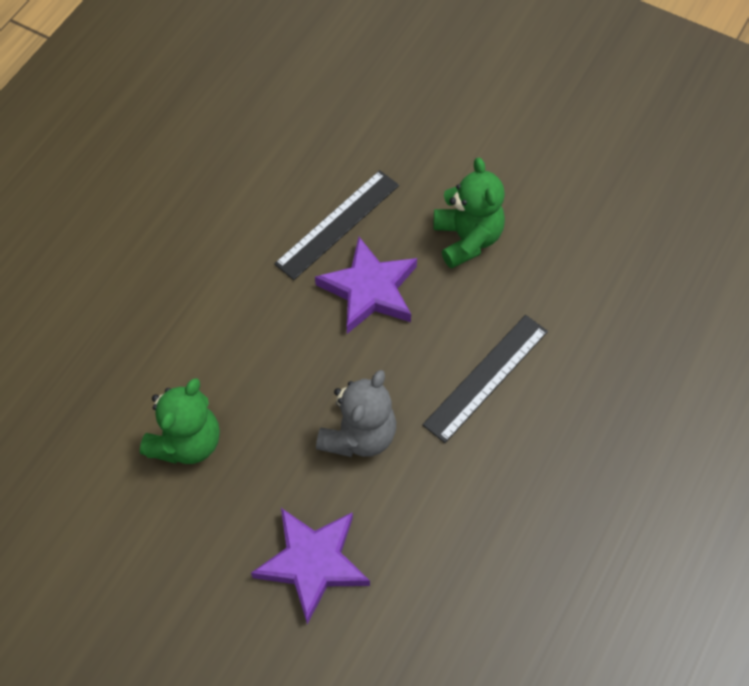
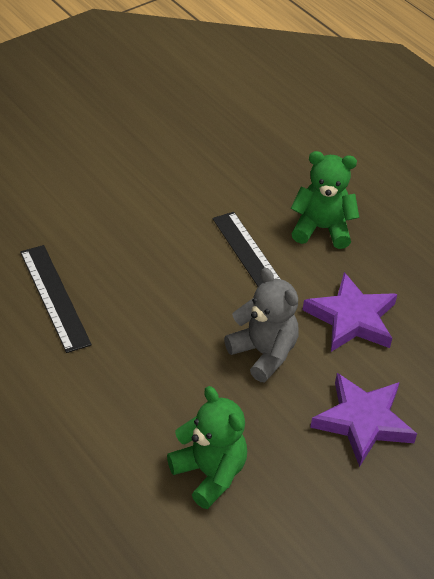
camera: 70 degrees left, 15 degrees down
(369, 290) = (132, 299): purple star -> purple star (351, 318)
(467, 239) = (123, 225): green teddy bear -> green teddy bear (322, 229)

